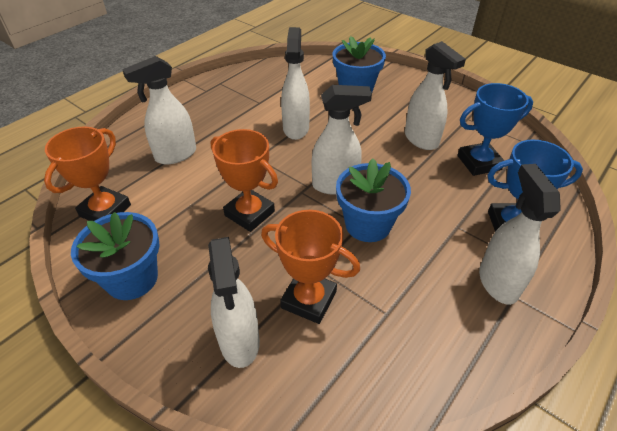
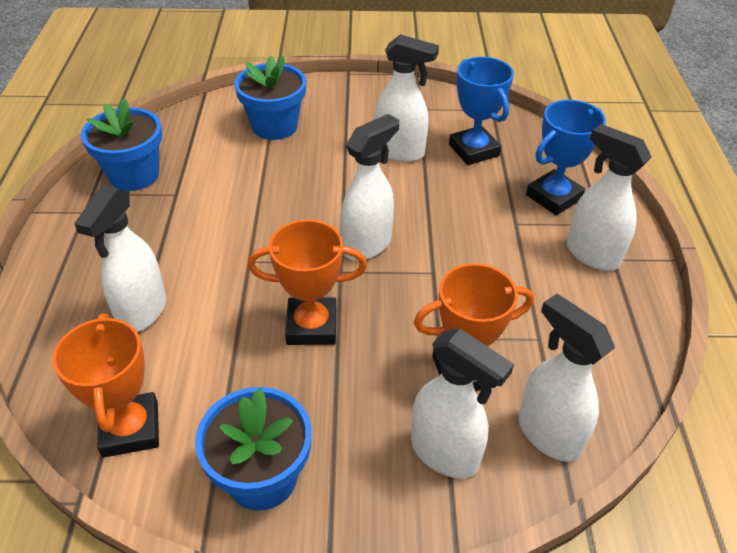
camera: 40 degrees left, 0 degrees up
(296, 128) = (256, 204): white spray bottle -> white spray bottle (548, 434)
(368, 224) = (439, 267): blue flower pot -> blue flower pot (134, 175)
(479, 162) = (473, 150): blue trophy -> blue trophy turned 60 degrees counterclockwise

